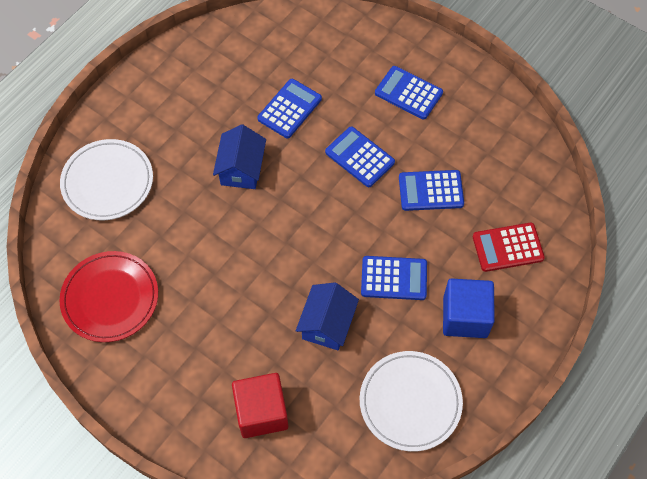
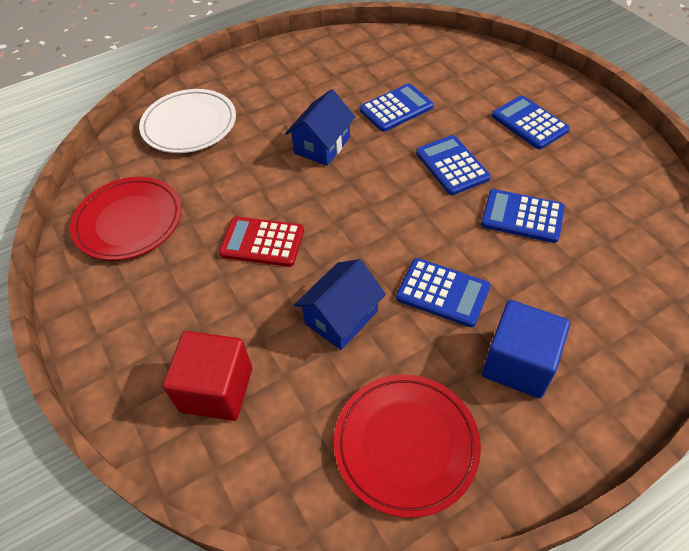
camera: 25 degrees right, 10 degrees down
(410, 402) = (406, 444): white plate -> red plate
(508, 247) = (601, 301): red calculator -> red calculator (262, 242)

